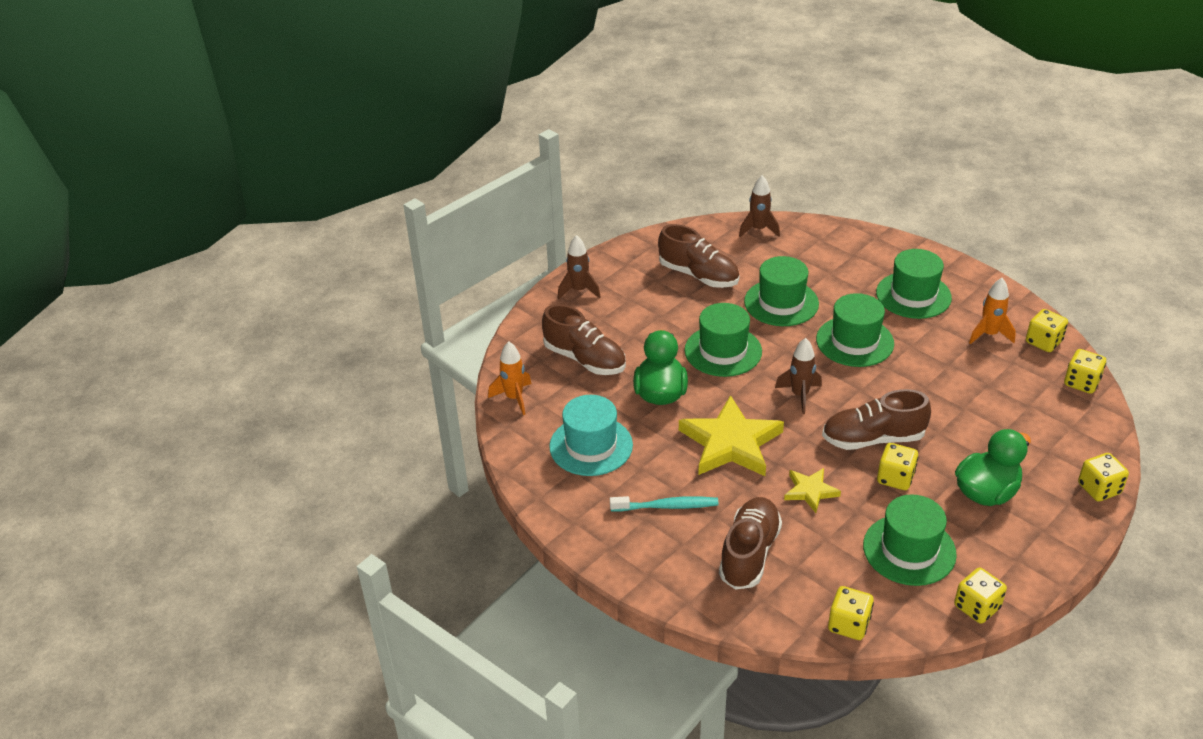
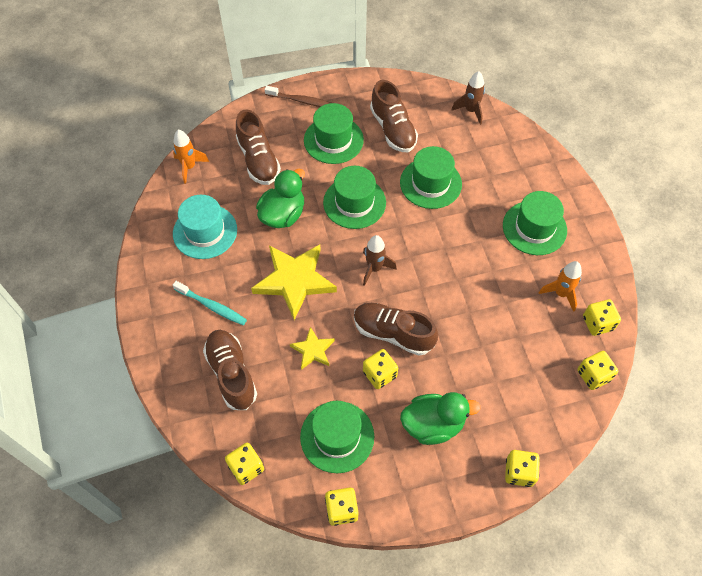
camera: 30 degrees right, 20 degrees up
(579, 290) = (301, 101): brown rocket -> brown toothbrush
(749, 553) = (231, 374): brown shoe -> brown shoe turned 75 degrees counterclockwise
(854, 341) = (454, 245): green hat -> green hat (333, 140)

